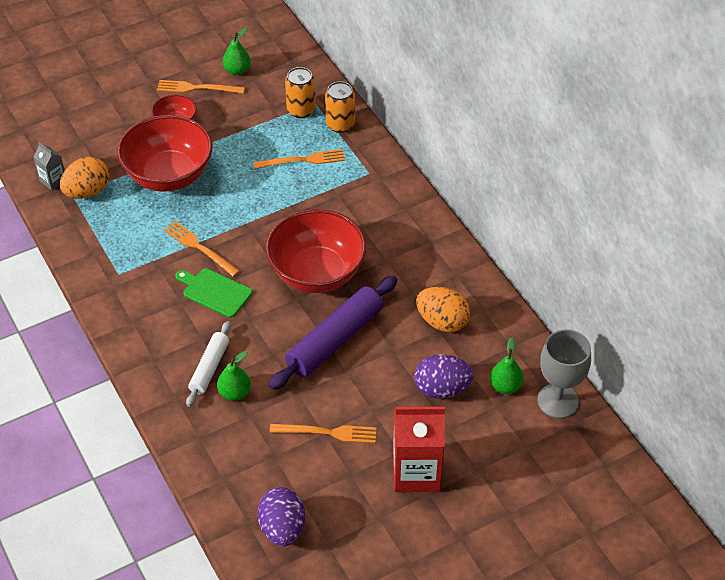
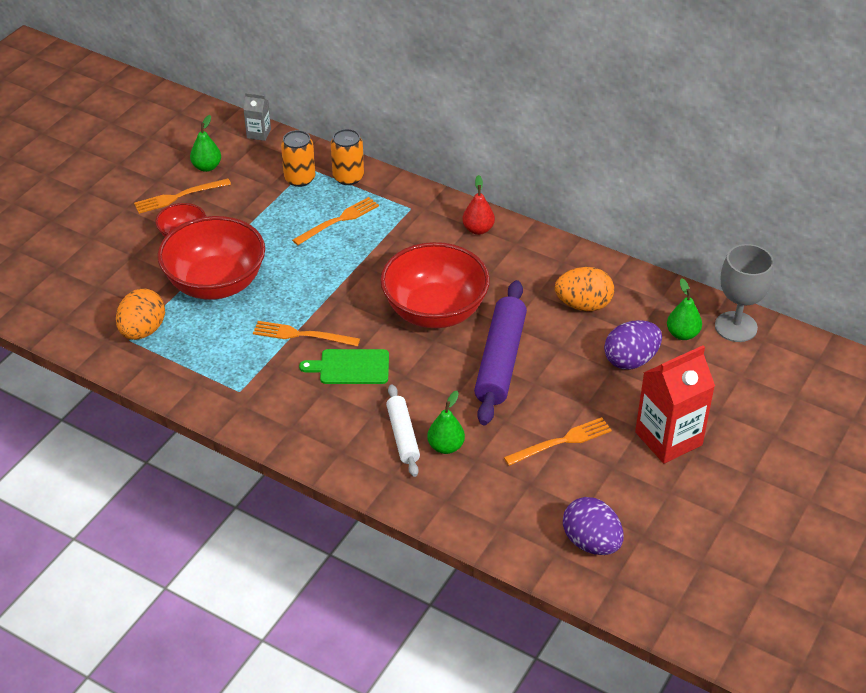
camera: 30 degrees left, 5 degrees down
(53, 181) = (96, 335): grey carton -> grey carton (259, 133)
(409, 215) = (478, 229): none -> red pear

